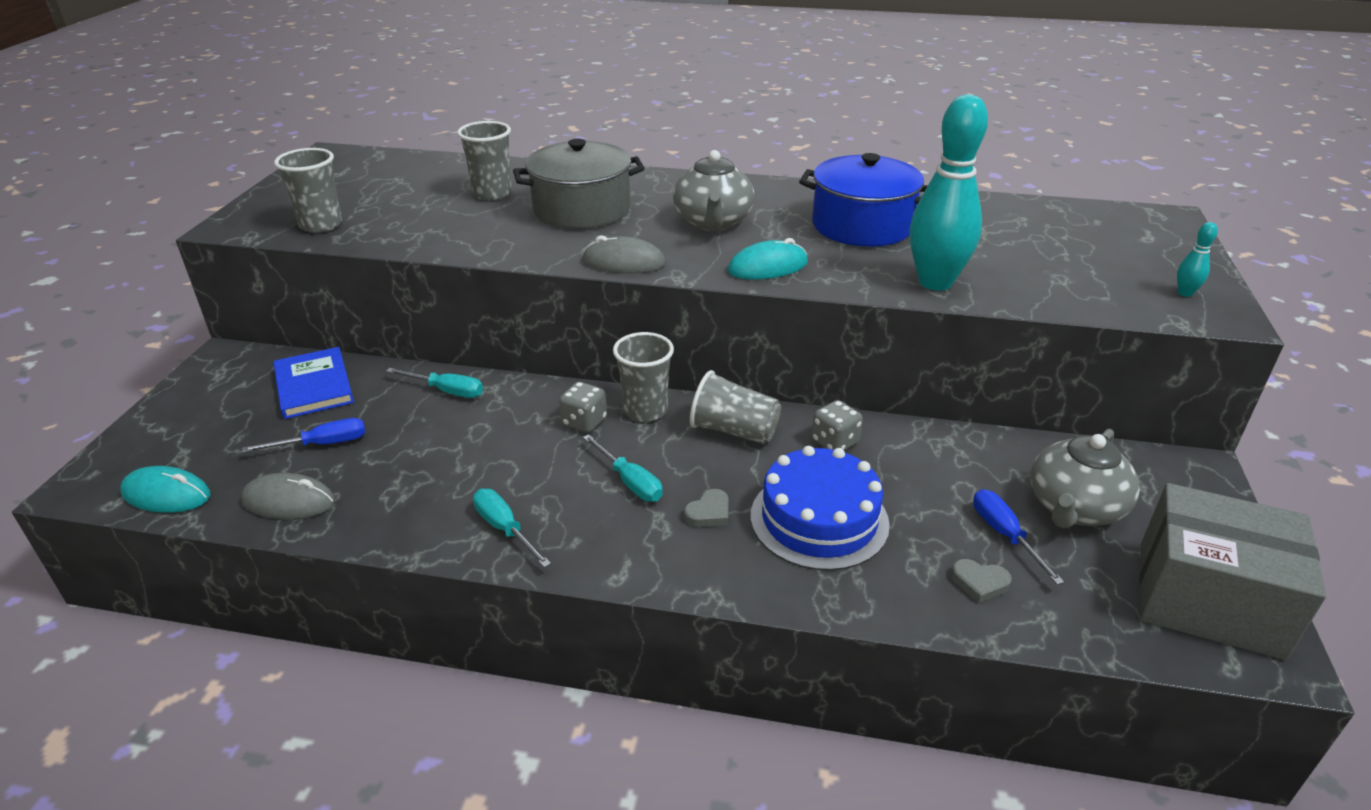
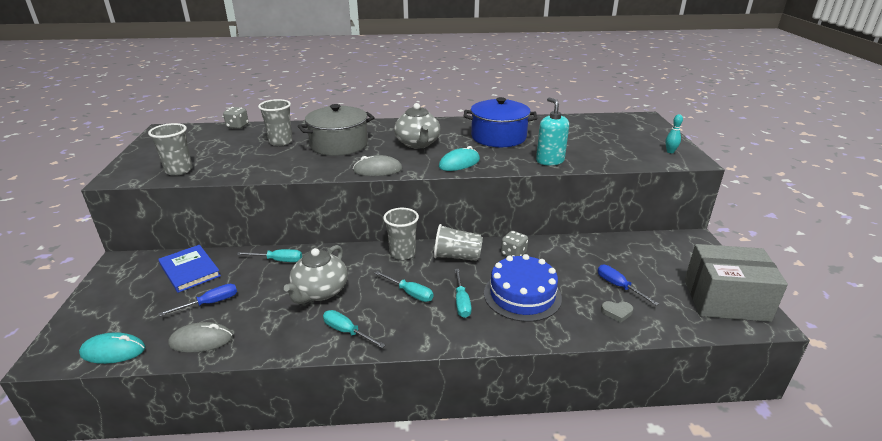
camera: 15 degrees left, 5 degrees down
(584, 422) = (369, 265): grey dice -> grey dice (237, 126)
(709, 513) = (461, 302): grey heart -> turquoise screwdriver
(935, 282) = (550, 161): turquoise bowling pin -> turquoise soap dispenser
(1074, 508) = (646, 267): grey teapot -> grey teapot (319, 292)

